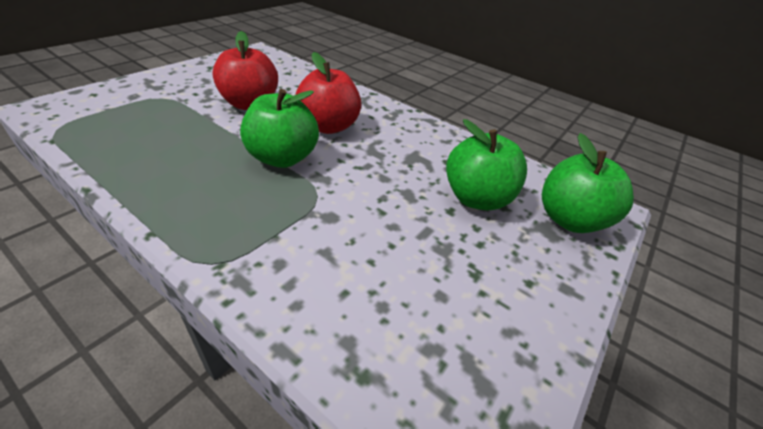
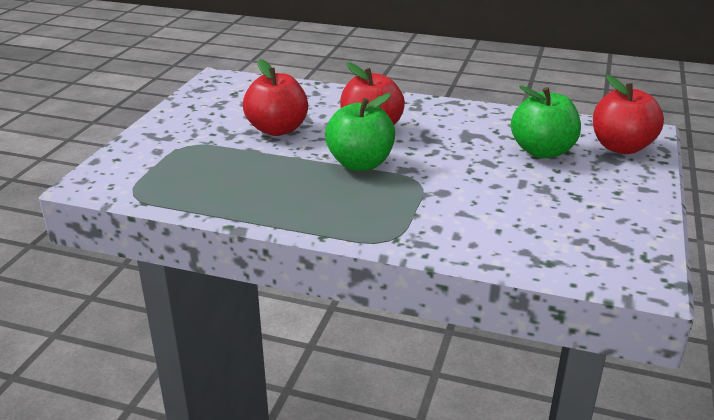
camera: 15 degrees left, 10 degrees down
(569, 220) = (621, 147): green apple -> red apple

